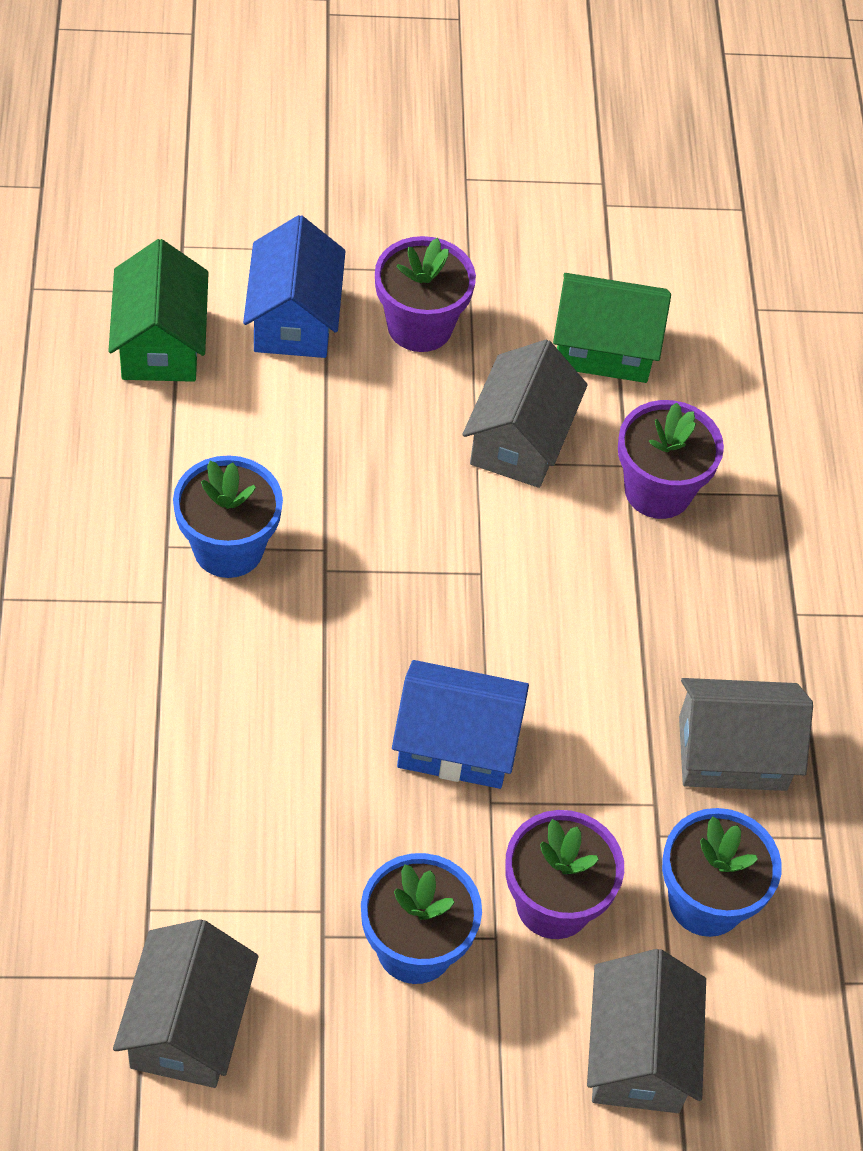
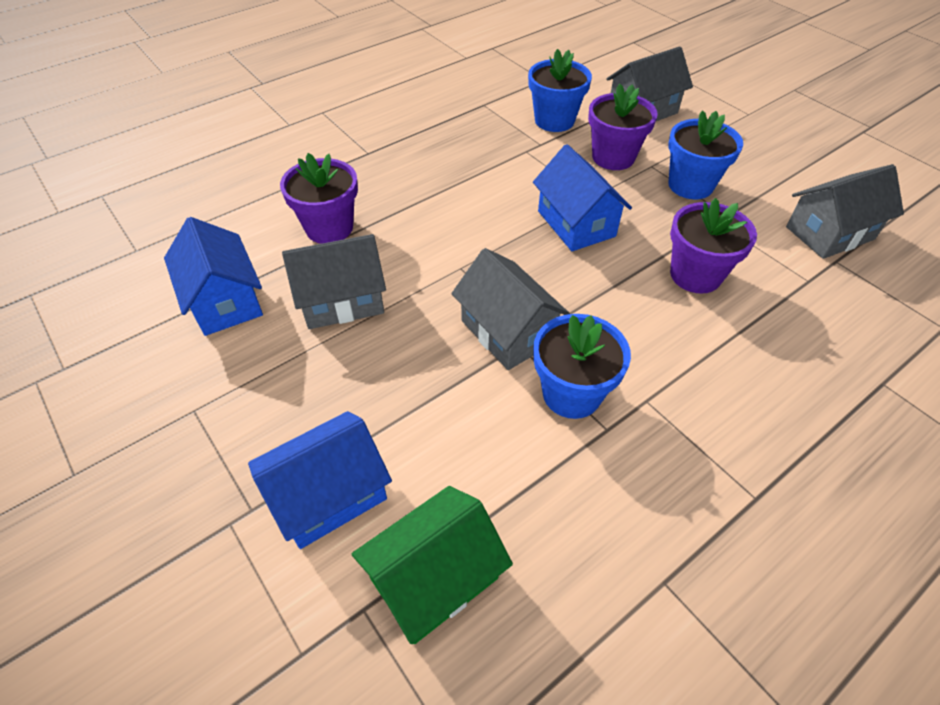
camera: 120 degrees left, 5 degrees down
(420, 326) = (276, 408): purple flower pot -> purple flower pot (695, 275)
(604, 348) = (225, 300): green house -> blue house
(732, 753) = (472, 141): grey house -> grey house (507, 331)

